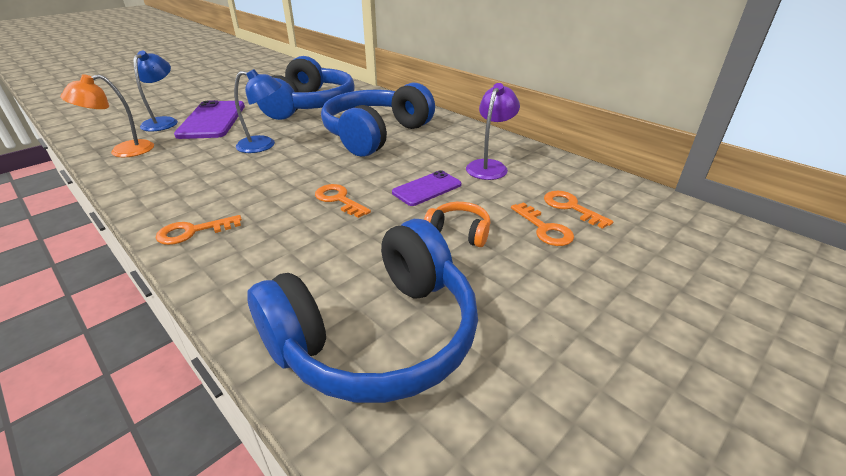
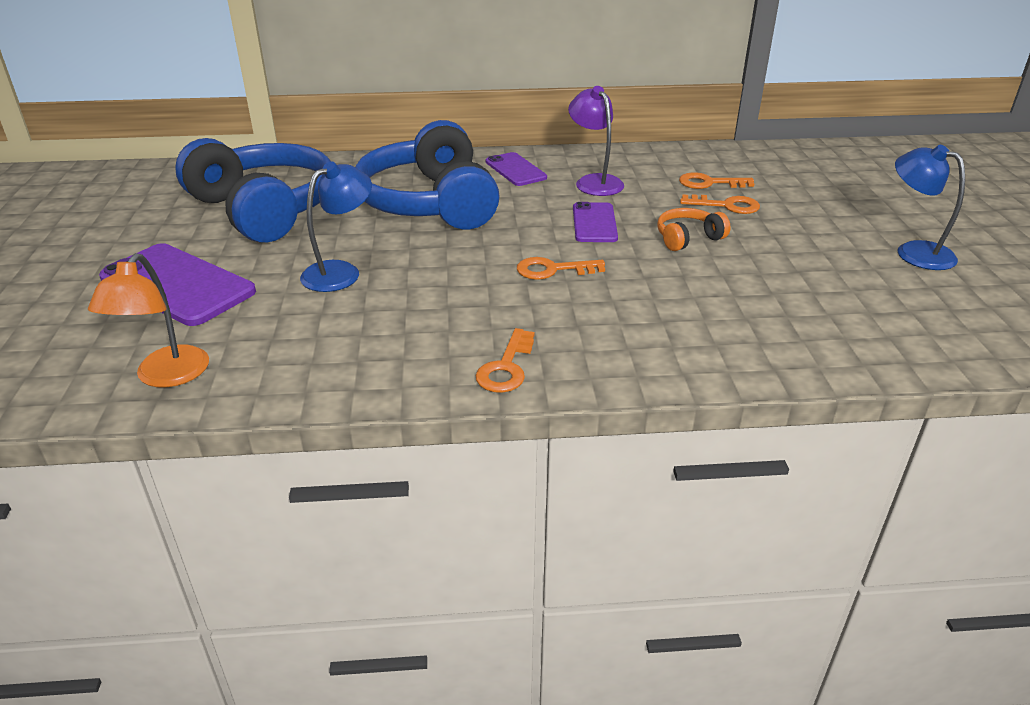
camera: 50 degrees left, 0 degrees up
(164, 122) = (103, 323): blue lamp -> blue lamp (914, 252)
(377, 335) = (788, 321): blue headphones -> none
(460, 138) = (515, 170): none -> purple phone

